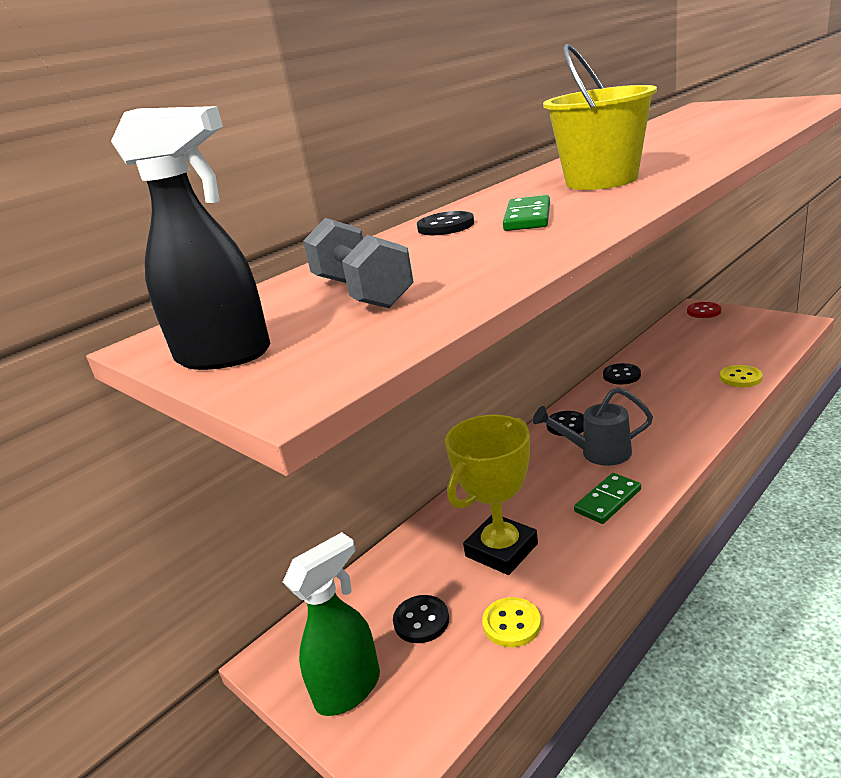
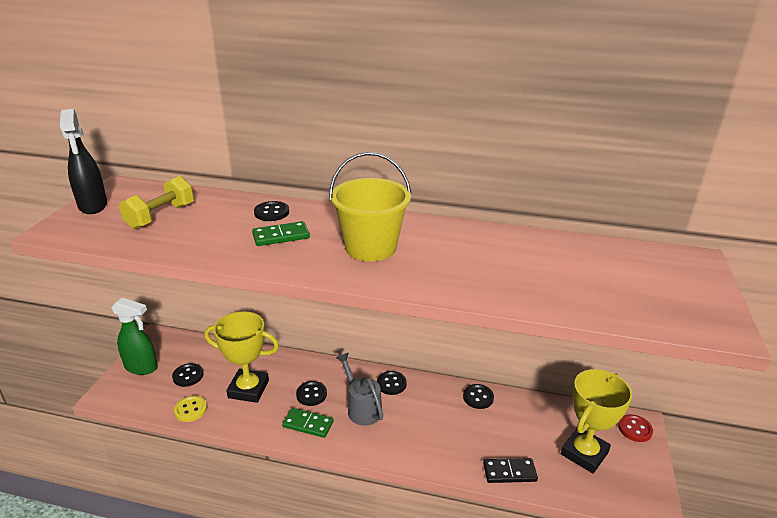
camera: 55 degrees right, 5 degrees up
(361, 292) = (161, 216): grey dumbbell -> yellow dumbbell
(549, 490) = (311, 394): none -> black button
(726, 338) = (584, 453): none -> yellow trophy
(740, 378) = (509, 472): yellow button -> black domino

